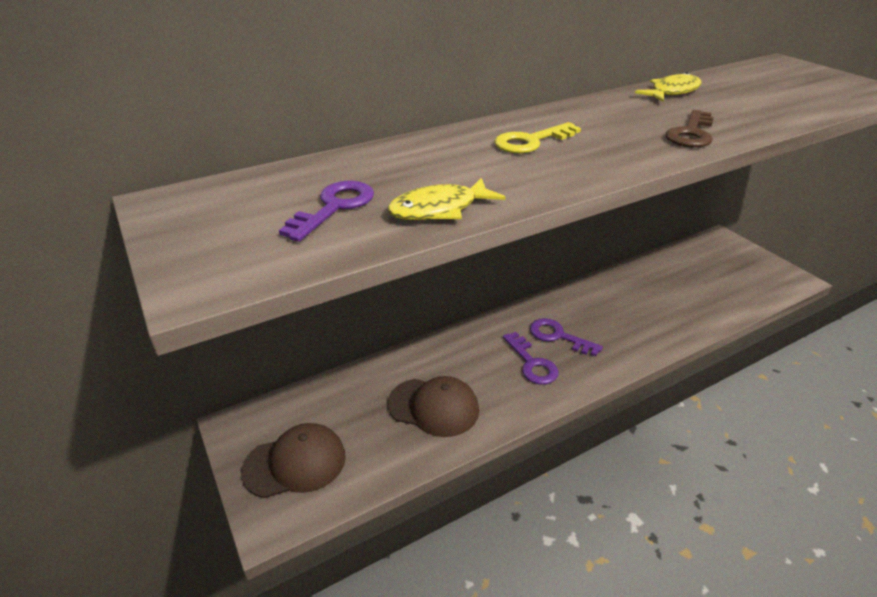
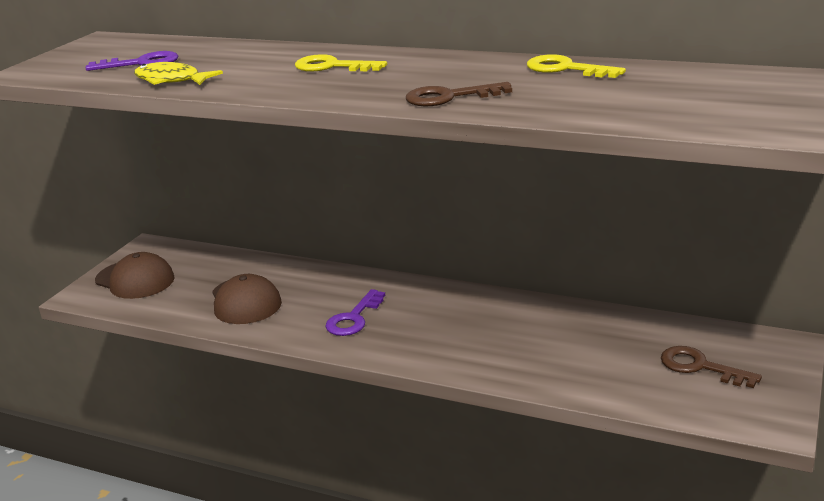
camera: 55 degrees right, 10 degrees down
(558, 336) = (412, 316): purple key -> none
(672, 92) = (566, 69): yellow fish -> yellow key
(723, 270) = (700, 367): none -> brown key

